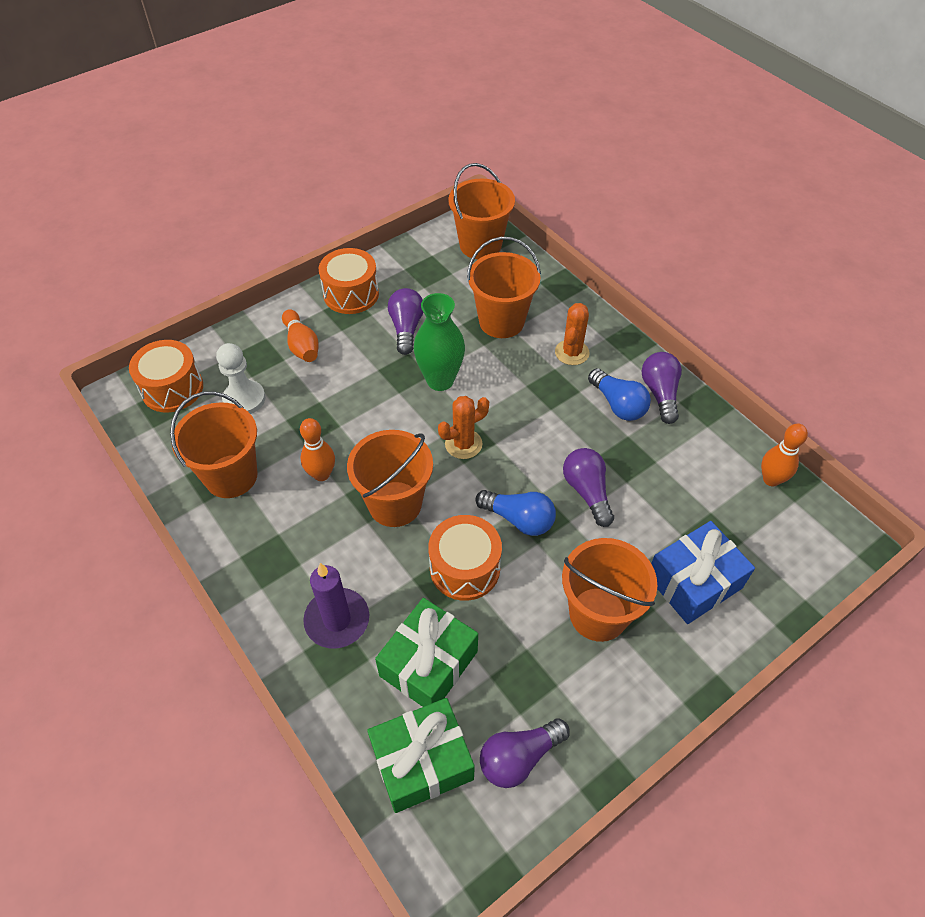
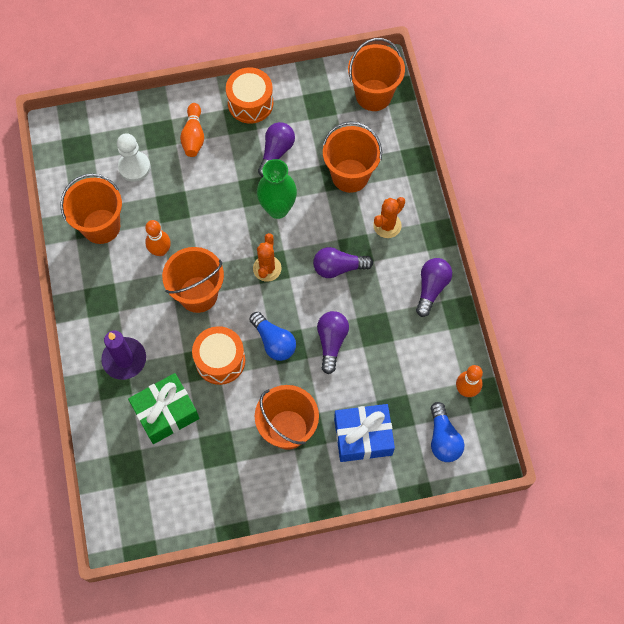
camera: 25 degrees right, 15 degrees up
(172, 388) = (89, 137): orange drum -> none
(422, 762) = (133, 469): green gift -> none
(463, 444) = (267, 268): orange cactus -> orange cactus turned 75 degrees counterclockwise
(519, 757) = (190, 493): purple light bulb -> purple light bulb (338, 267)
(618, 404) = (394, 284): blue light bulb -> blue light bulb (443, 438)

